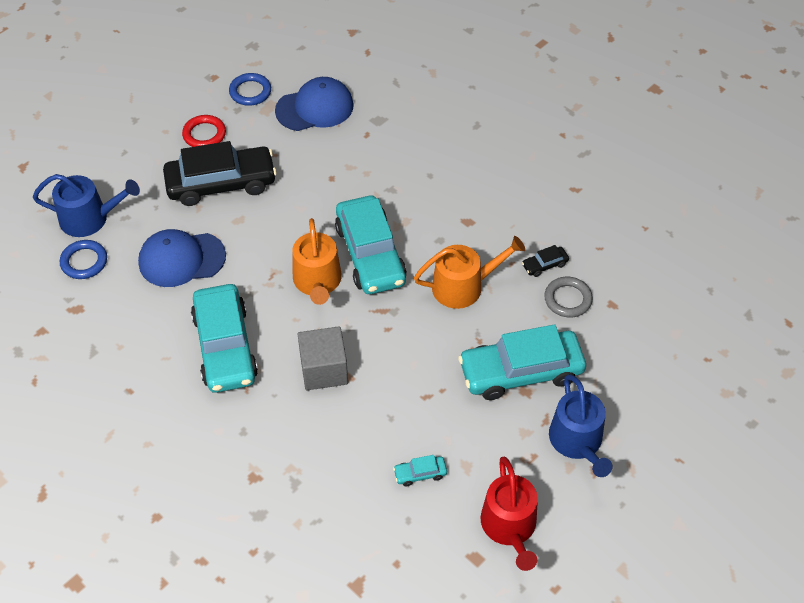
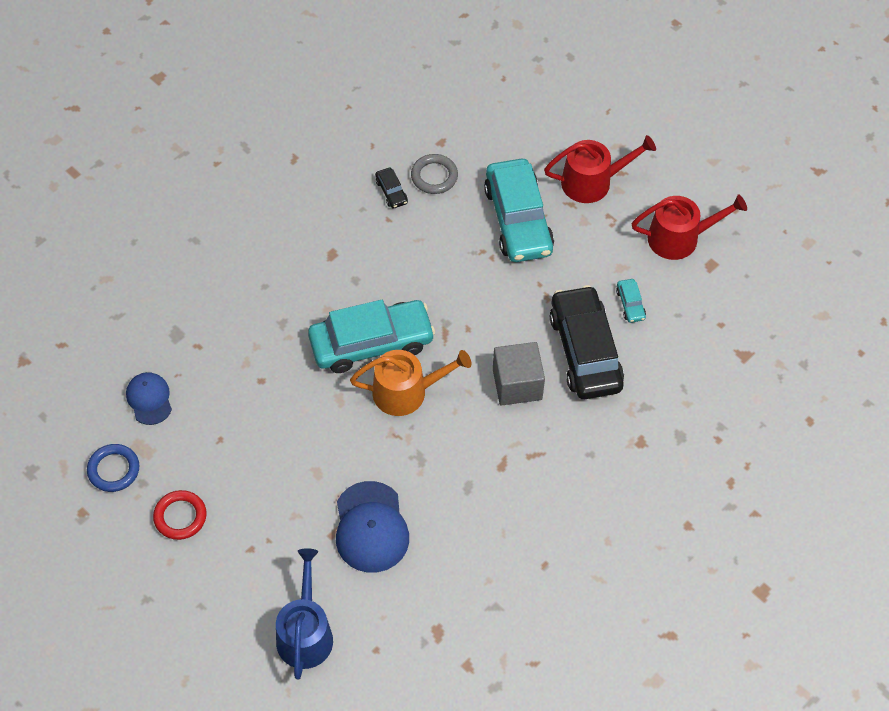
camera: 90 degrees left, 5 degrees up
(84, 262) = (370, 631): blue ring -> none
(221, 183) = (260, 493): black car -> black car (585, 351)
(225, 347) = (489, 476): turquoise car -> none
(315, 108) = (149, 399): blue cap -> blue cap, size x0.61
(463, 286) = (416, 261): orange watering can -> none
(577, 442) = (592, 182): blue watering can -> red watering can

